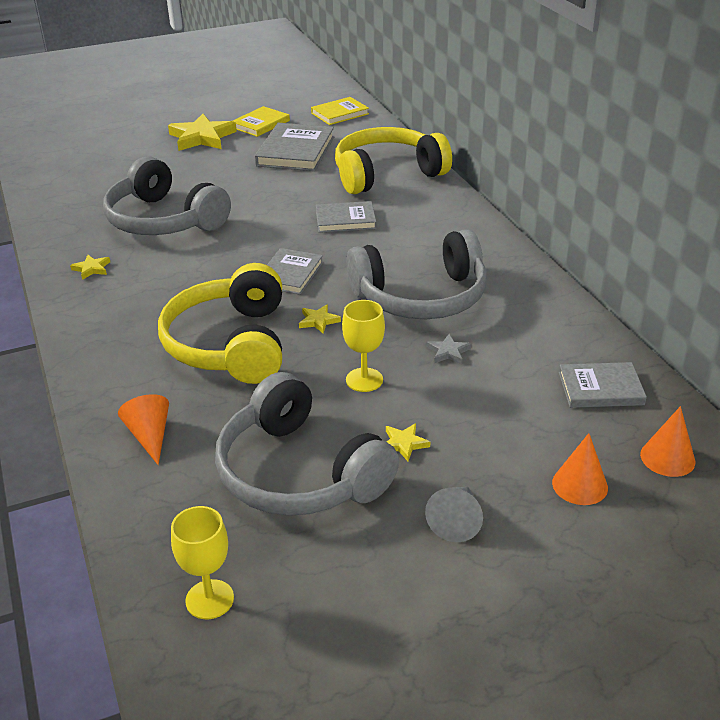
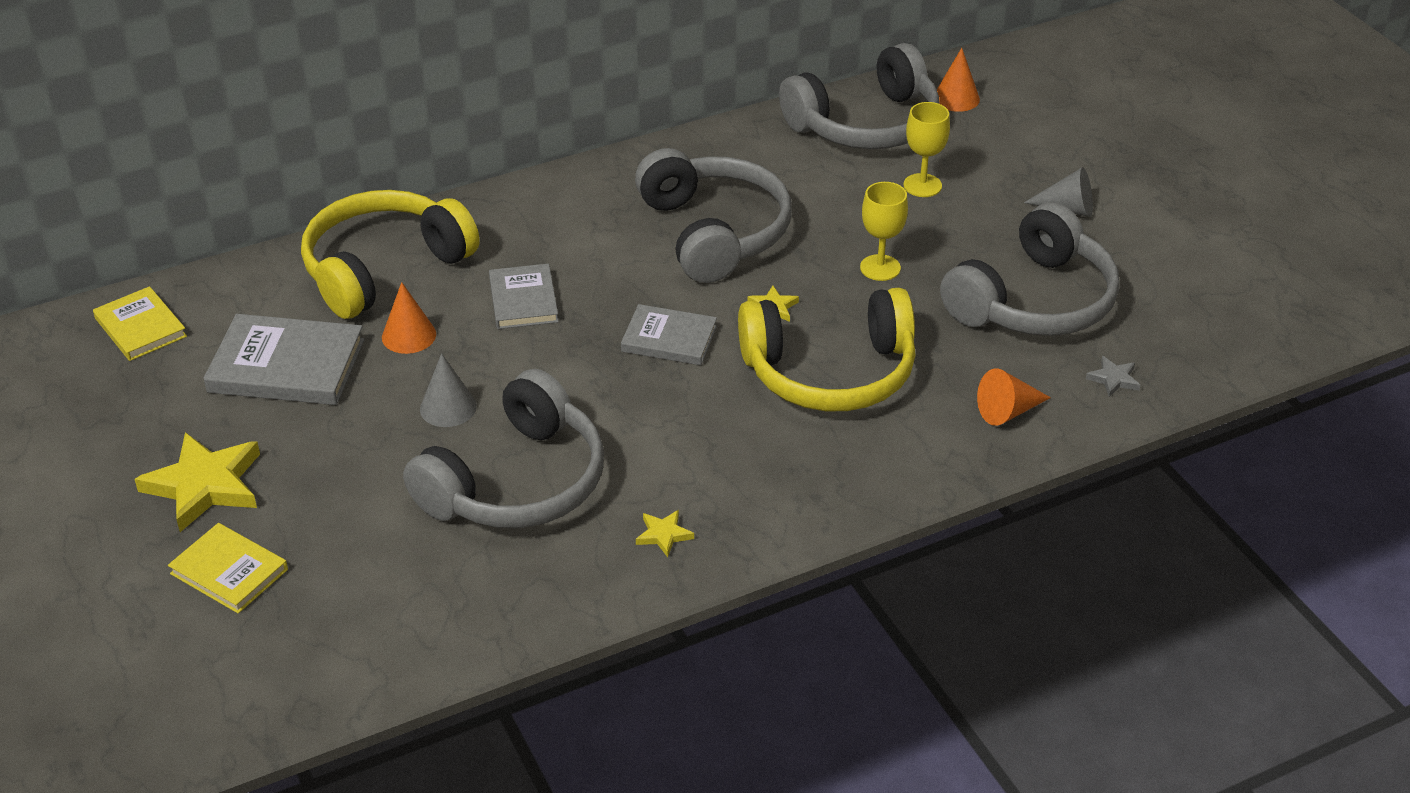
camera: 95 degrees left, 5 degrees up
(209, 599) = (1204, 339): yellow goblet -> yellow goblet (922, 185)
(242, 198) = (448, 407): none -> grey cone
(260, 124) = (163, 418): yellow book -> yellow book (229, 571)
(387, 174) = (384, 268): yellow headphones -> yellow headphones turned 75 degrees clockwise
(404, 444) = (975, 239): yellow star -> none
(448, 352) = (820, 213): grey star -> grey star (1113, 379)
(580, 485) = (1003, 144): orange cone -> orange cone (409, 335)
(600, 389) = (866, 124): grey book -> grey headphones

